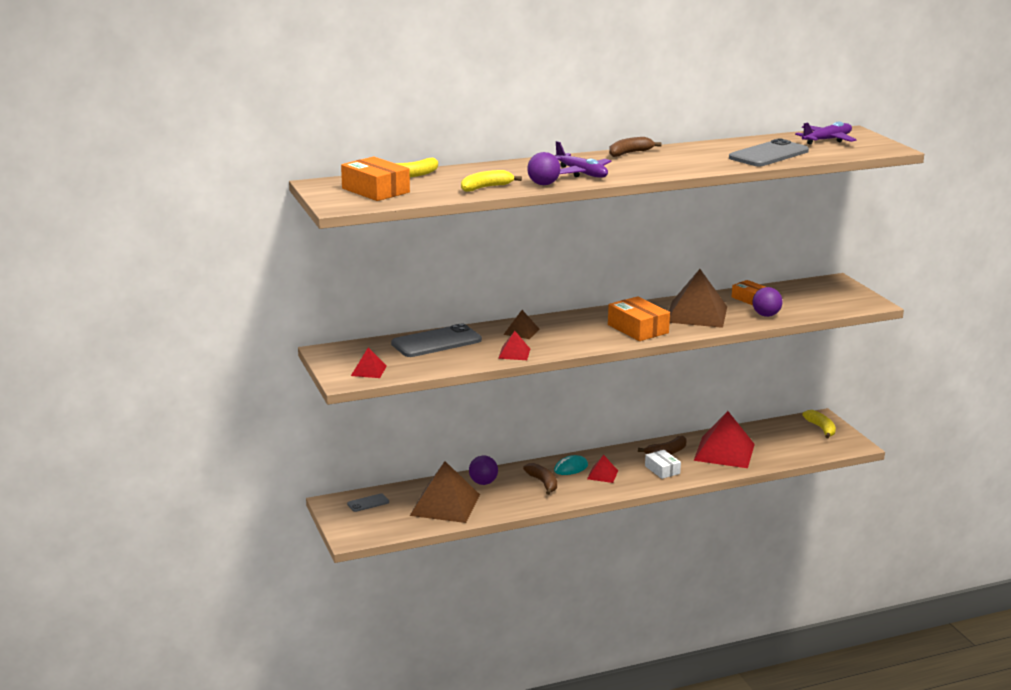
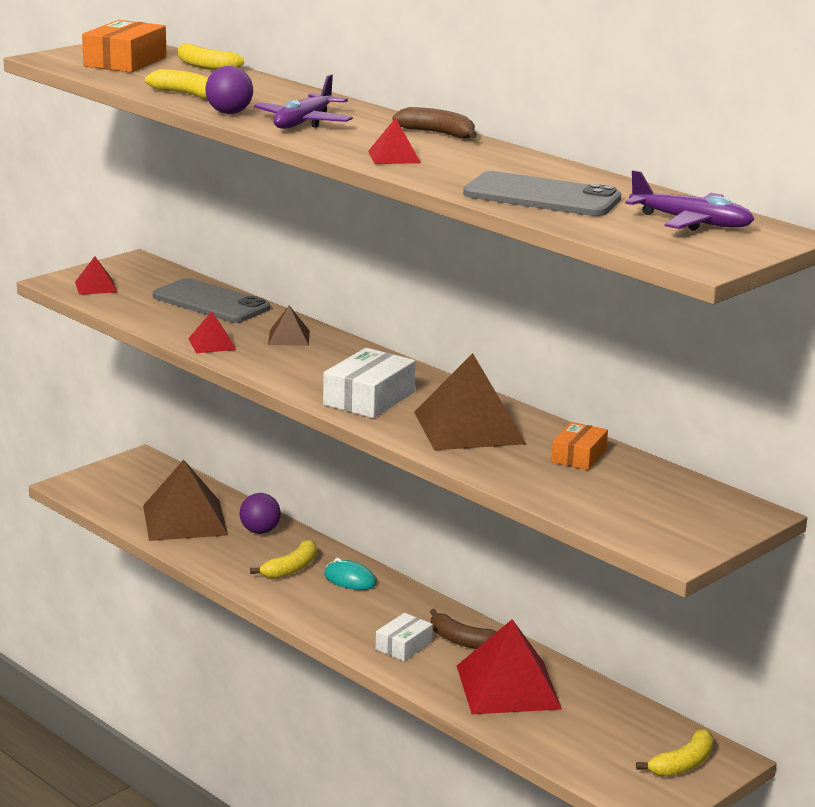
camera: 65 degrees right, 0 degrees up
(368, 503) = (155, 477): grey phone -> none
(543, 483) = (291, 569): brown banana -> yellow banana
(602, 474) = (350, 604): red pyramid -> red pyramid (394, 157)
(638, 329) = (369, 398): orange box -> white box
(766, 315) = (520, 474): purple ball -> none

